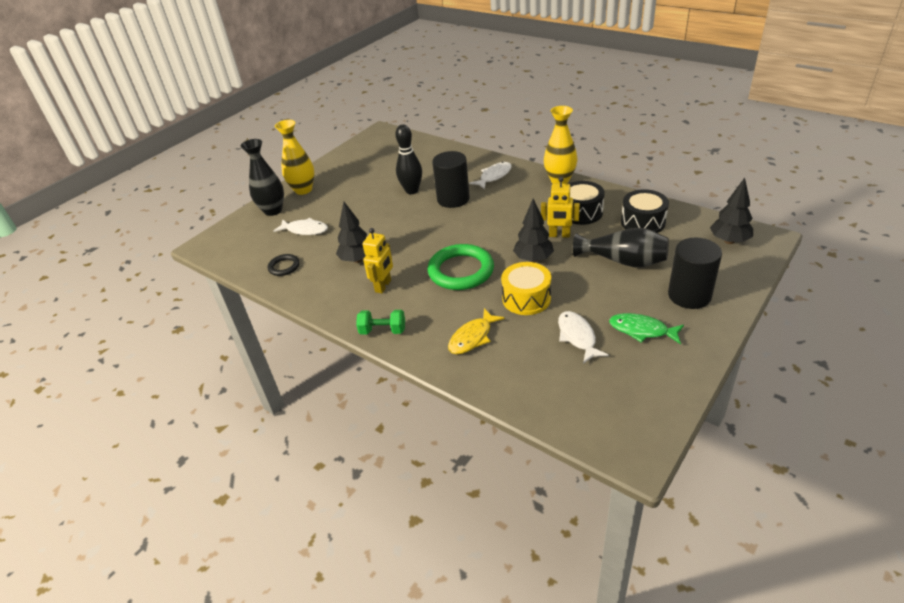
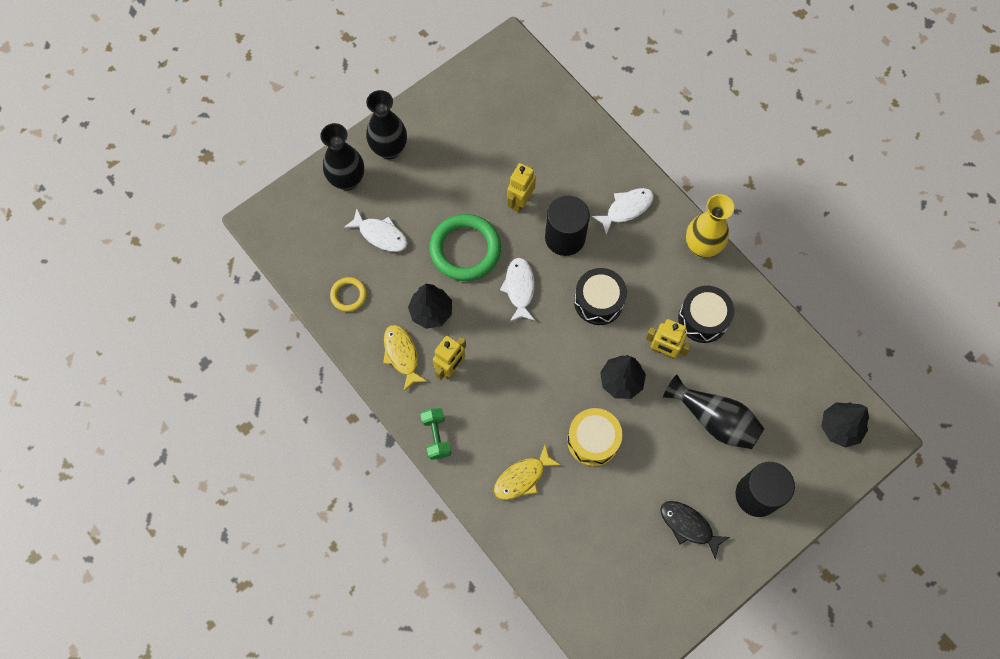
camera: 10 degrees right, 30 degrees up
(284, 267) = (348, 295): black ring -> yellow ring
(303, 190) = (389, 149): yellow vase -> black vase
(338, 289) = (402, 355): none -> yellow fish
(383, 331) = (436, 436): green dumbbell -> green dumbbell turned 60 degrees clockwise
(412, 191) = (520, 201): black bowling pin -> yellow robot
(461, 271) = (538, 372): green ring -> green ring (465, 249)
(577, 336) = (624, 512): white fish -> white fish (519, 288)
(642, 330) = (688, 526): green fish -> black fish
(643, 222) = (763, 362): black drum -> black drum (598, 301)

